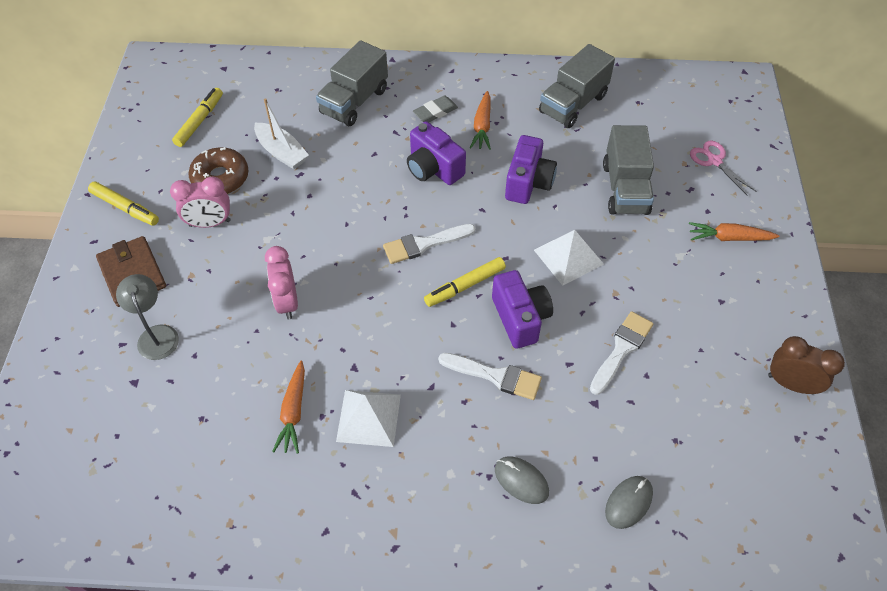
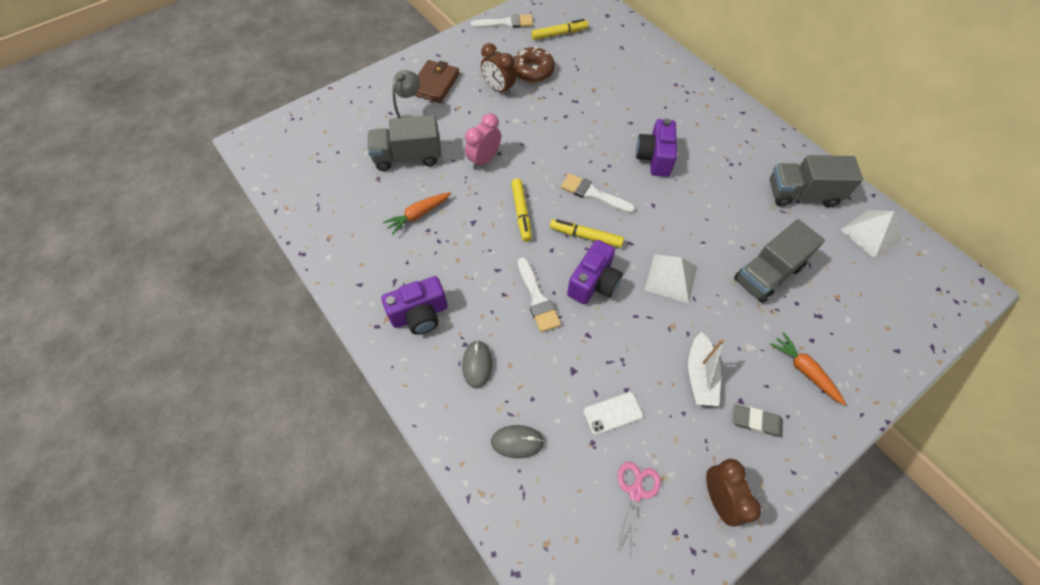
camera: 50 degrees right, 5 degrees up
(125, 207) = (471, 50): yellow marker -> yellow marker (521, 212)
(210, 223) = (498, 89): pink clock -> brown clock
(281, 152) = (580, 82): white boat -> white boat (700, 375)
(354, 101) = (657, 85): grey truck -> grey truck (408, 157)
(369, 417) = (447, 253): white pyramid -> white pyramid (871, 233)
(435, 112) = (699, 128): grey eraser -> grey eraser (756, 422)
(482, 126) = (718, 159): orange carrot -> none
(528, 183) = (704, 214): purple camera -> purple camera (420, 315)
(621, 349) = (631, 360): white brush -> white brush (506, 23)
(660, 403) = (613, 413): none -> white phone
(714, 161) = (865, 315): pink scissors -> pink scissors (636, 492)

